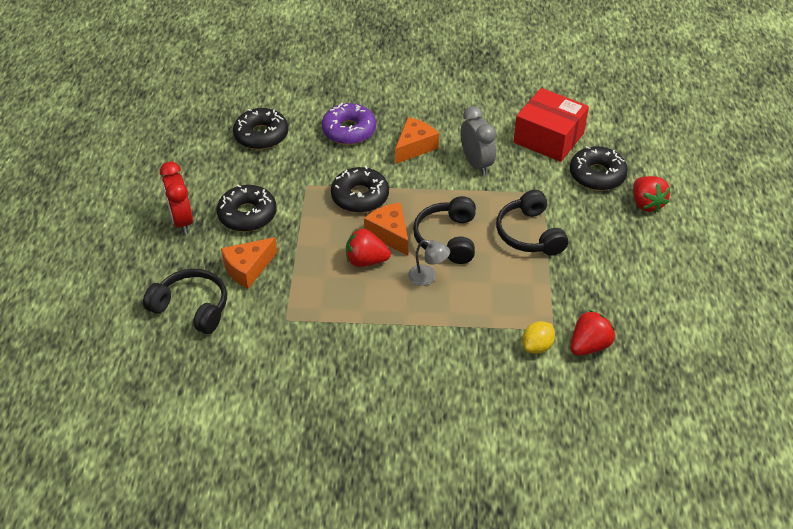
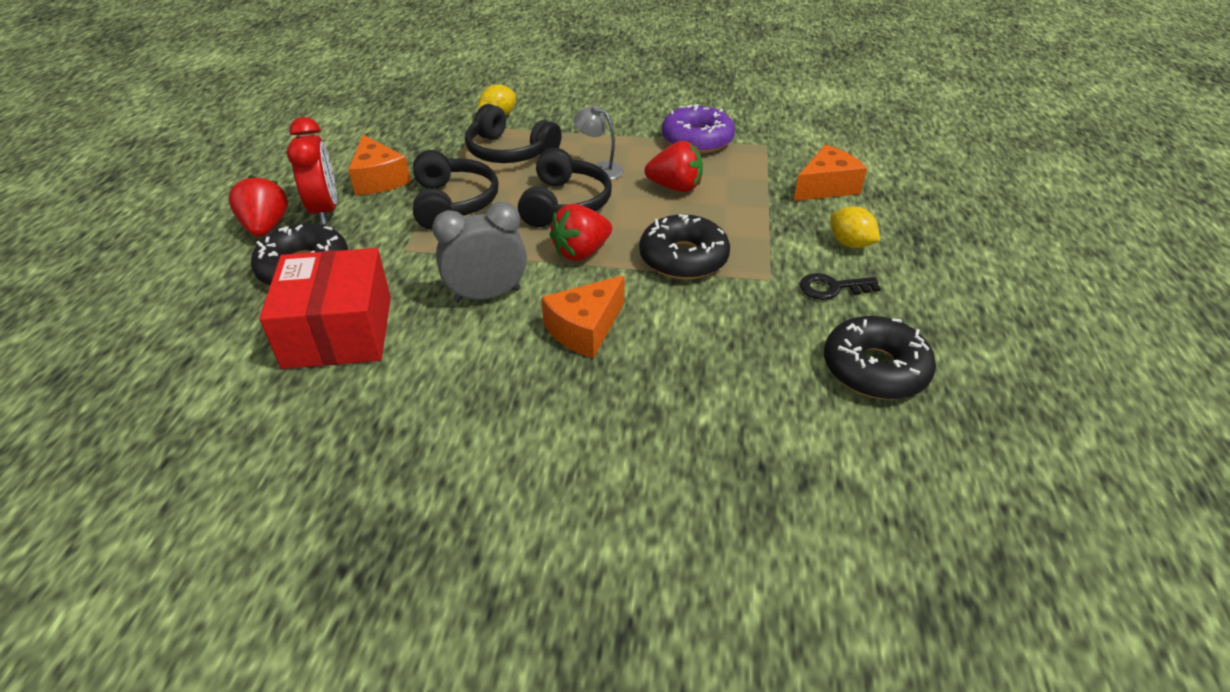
camera: 175 degrees left, 5 degrees down
(182, 221) = (945, 241): red clock -> red clock (325, 210)
(192, 307) = (879, 158): black headphones -> black headphones (509, 152)
(247, 215) = (850, 244): black donut -> yellow lemon
(269, 181) = (832, 288): none -> black key
(349, 130) = (705, 368): purple donut -> purple donut (697, 140)
(390, 234) = (642, 212): orange cheese -> orange cheese (378, 179)
(476, 164) = (487, 295): grey clock -> grey clock turned 90 degrees clockwise
(548, 138) = (338, 331): red box -> red box turned 45 degrees clockwise
(589, 345) = (445, 114): red strawberry -> red strawberry (581, 252)

